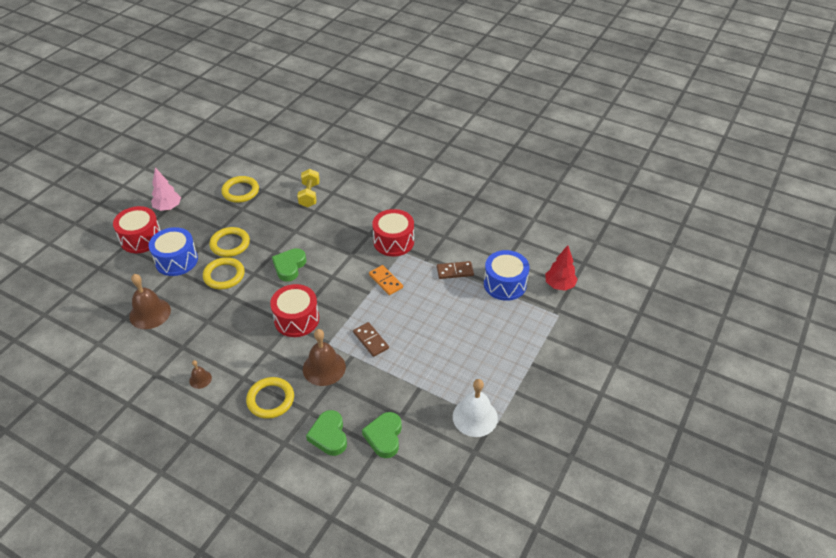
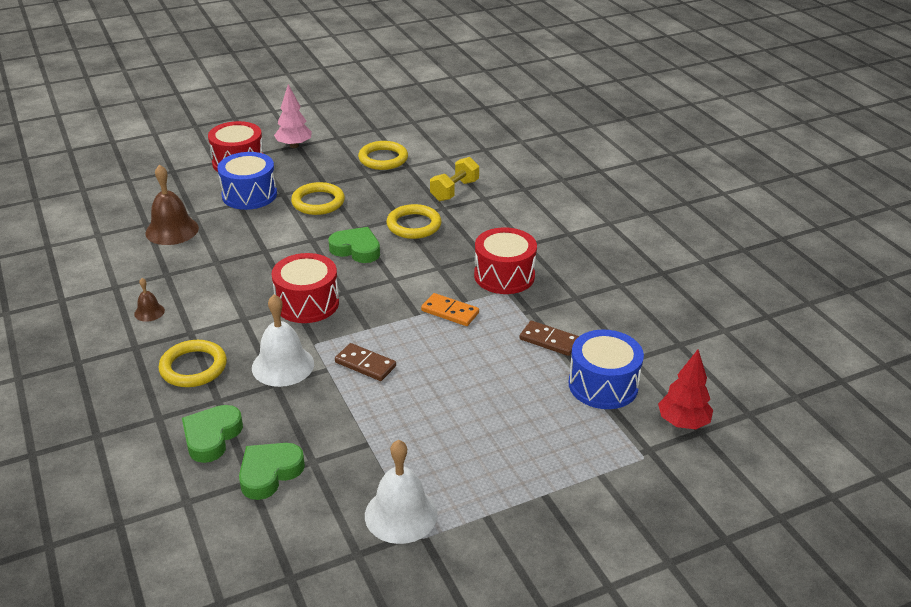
camera: 35 degrees right, 10 degrees down
(224, 275) = (280, 228): yellow ring -> yellow ring (414, 225)
(289, 266) = (356, 249): green heart -> green heart turned 60 degrees clockwise
(324, 368) = (283, 365): brown bell -> white bell
(371, 340) = (365, 364): brown domino -> brown domino turned 60 degrees counterclockwise
(385, 281) = (450, 312): orange domino -> orange domino turned 60 degrees counterclockwise

